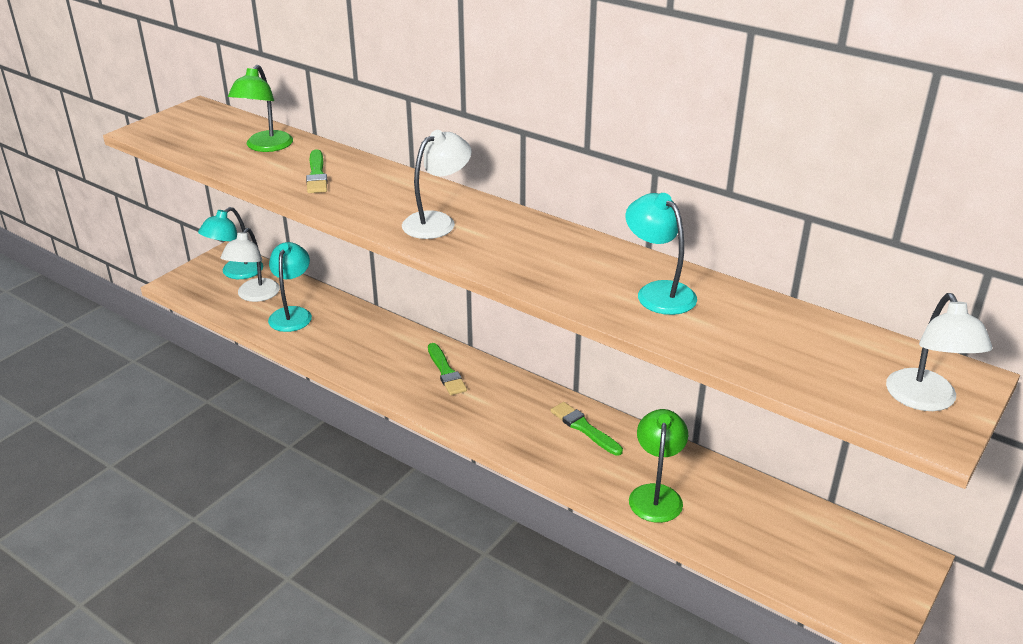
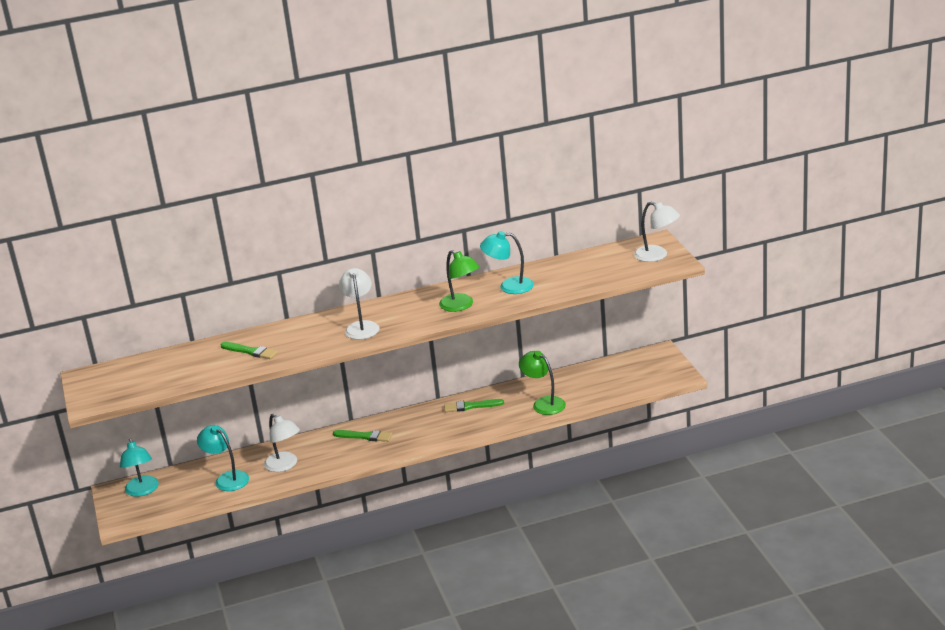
camera: 50 degrees left, 5 degrees down
(254, 296) = (183, 489): white lamp -> white lamp (285, 465)
(265, 147) = (185, 361): green lamp -> green lamp (461, 306)

